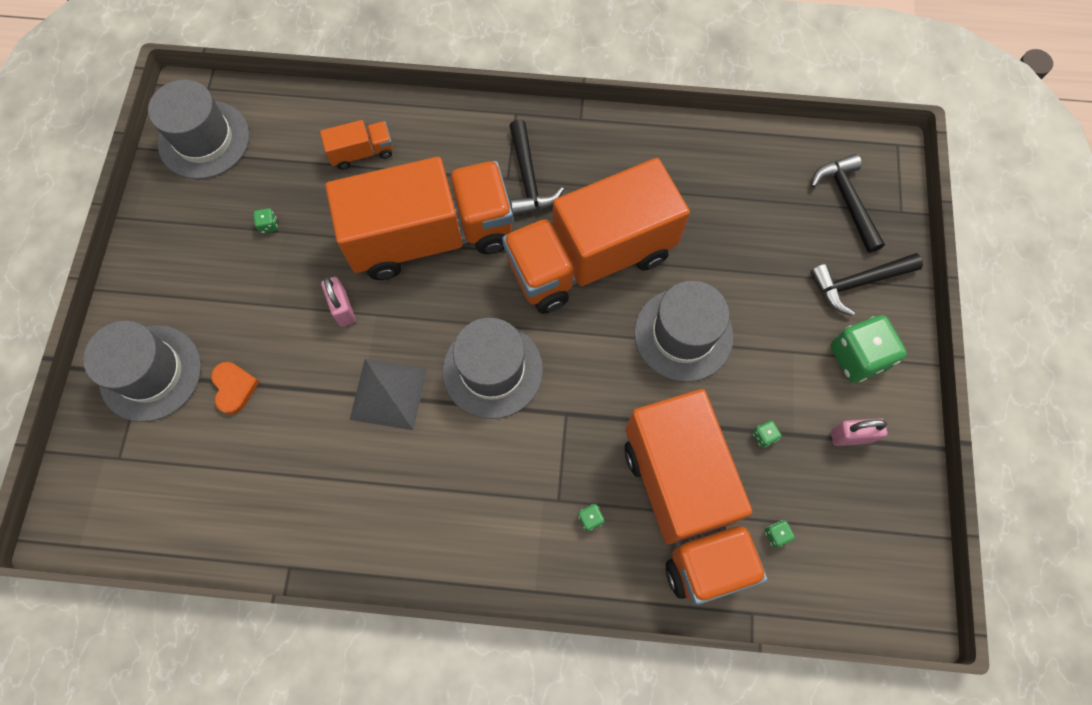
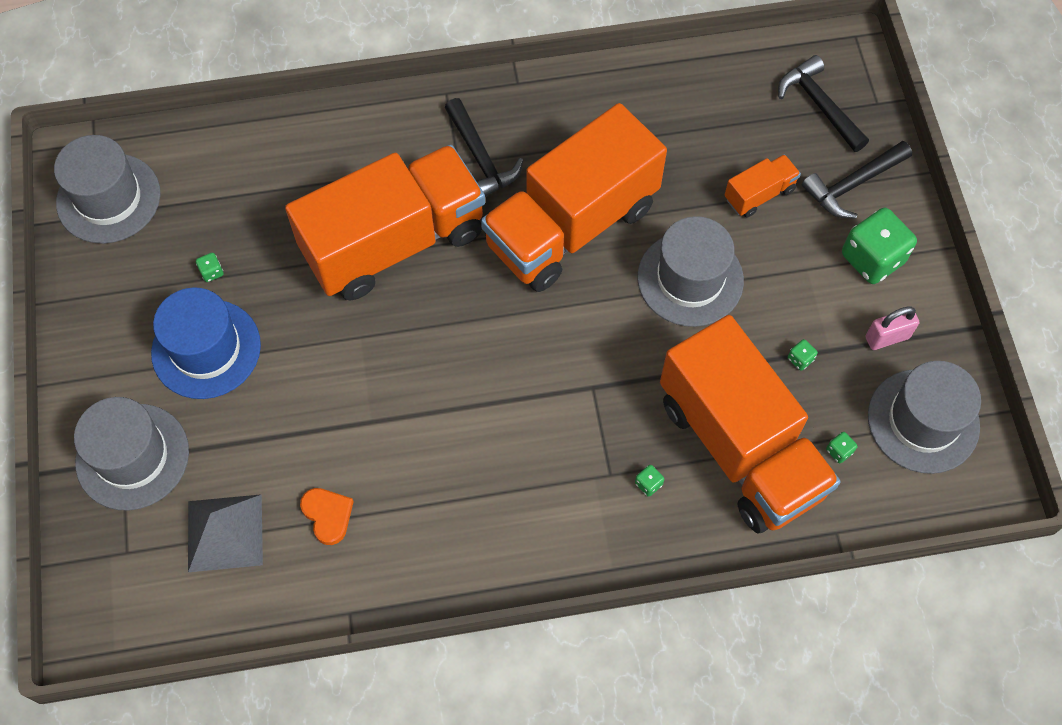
camera: 15 degrees left, 5 degrees down
(234, 388) = (230, 449): orange heart -> orange heart (328, 515)
(242, 292) = (206, 349): none -> blue hat
(343, 308) = (322, 339): pink padlock -> none
(362, 152) = (290, 172): orange truck -> orange truck (759, 194)
(388, 394) = (399, 413): grey pyramid -> grey pyramid (225, 533)
(492, 370) = (502, 363): grey hat -> grey hat (923, 421)

